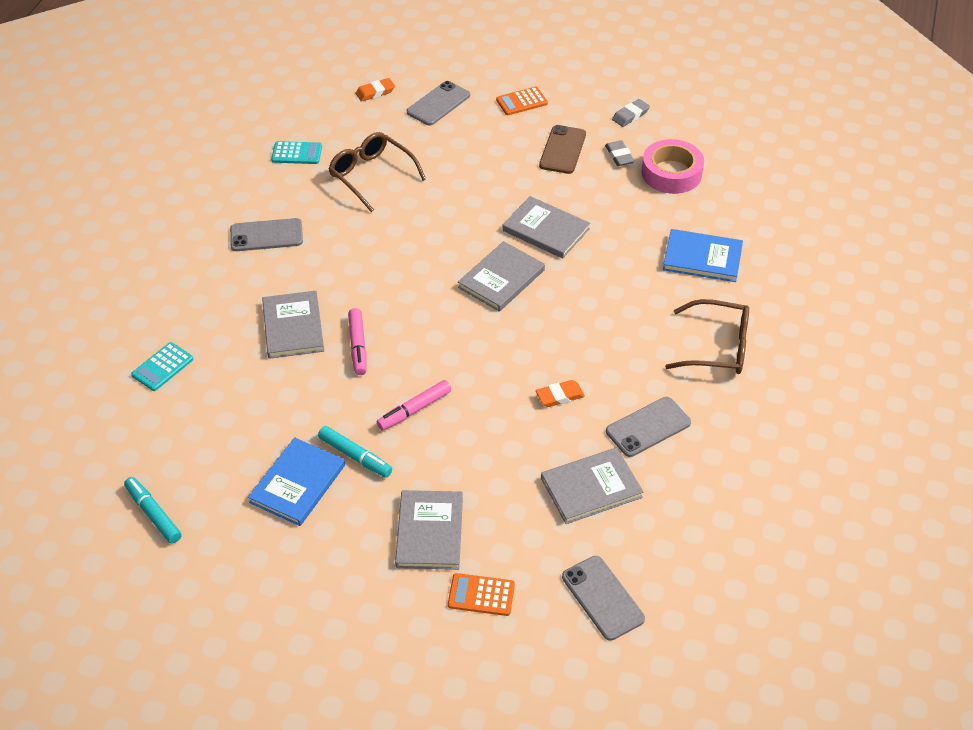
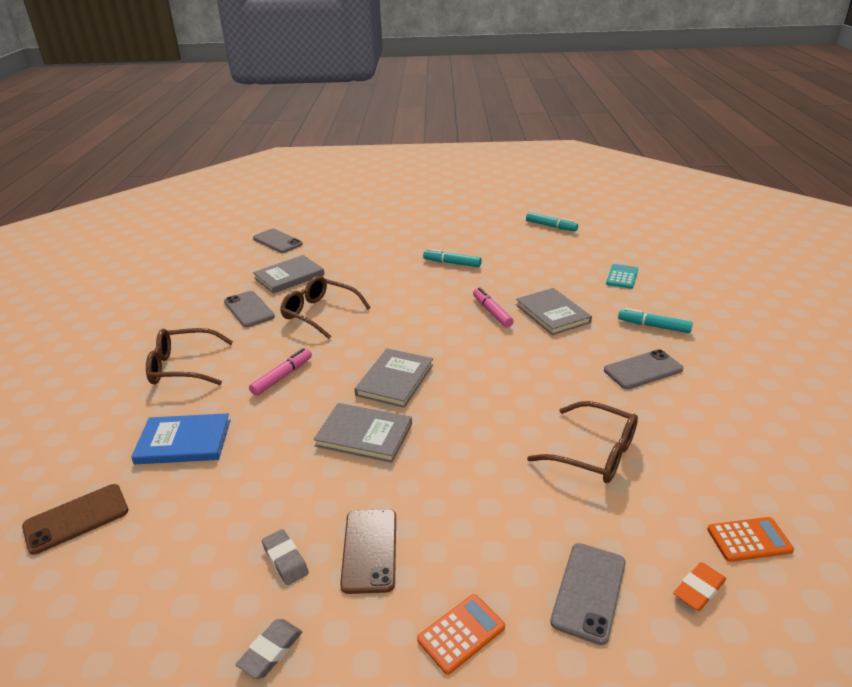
camera: 165 degrees right, 15 degrees down
(205, 282) = (653, 326): none -> turquoise marker
(297, 153) = (705, 460): turquoise calculator -> none
(297, 483) = (479, 248): blue book -> none
(414, 410) = (426, 288): pink marker -> pink marker (282, 377)
(430, 532) = (387, 245): grey book -> none
(481, 595) = (347, 232): orange calculator -> orange calculator (749, 540)
(560, 396) = (319, 313): orange eraser -> brown glasses
(648, 427) = (249, 309): grey phone -> grey phone turned 75 degrees counterclockwise
(671, 173) = (209, 548): pink tape -> none
(773, 212) = (76, 518): none -> brown phone

